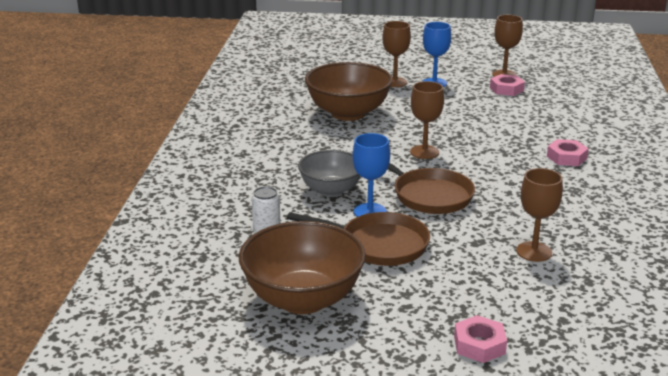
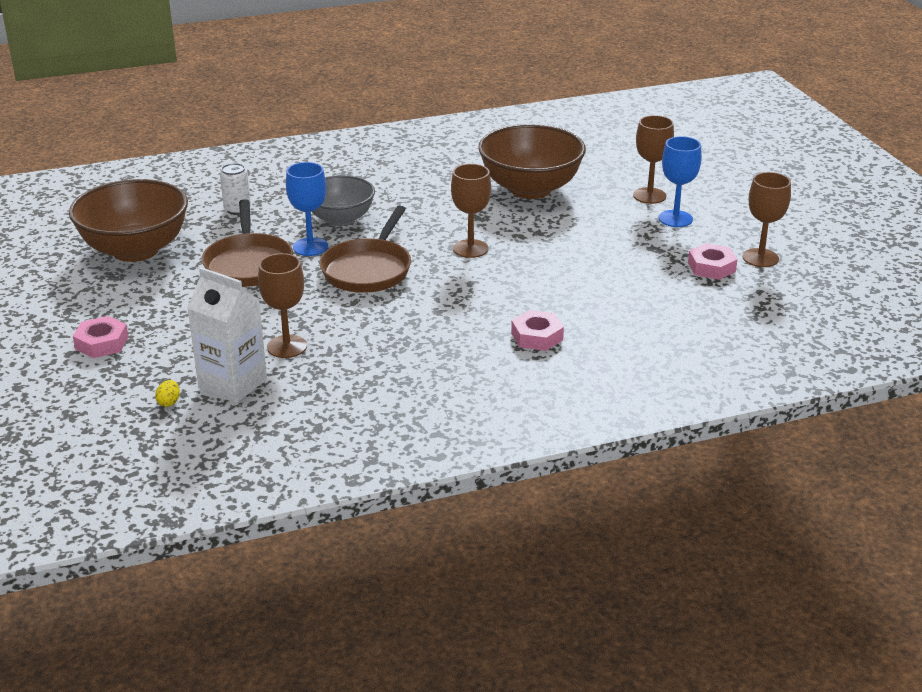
camera: 65 degrees right, 5 degrees up
(583, 286) = (233, 384): none -> white carton
(601, 322) = (169, 402): none -> yellow egg

